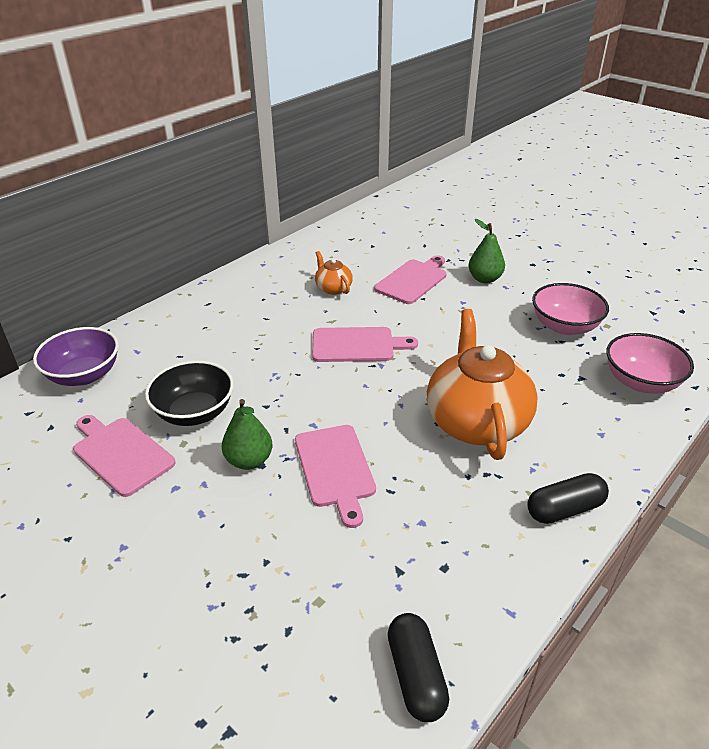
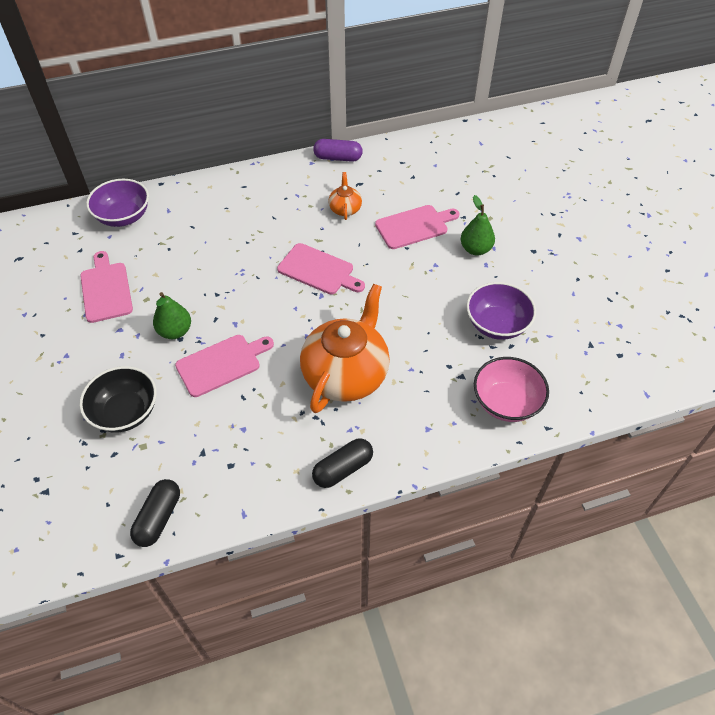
camera: 30 degrees right, 15 degrees up
(194, 412) = (169, 278): black bowl -> black bowl (125, 412)
(286, 253) = (338, 158): none -> purple capsule
(335, 469) = (222, 364): pink cutting board -> pink cutting board turned 135 degrees counterclockwise
(564, 326) = (497, 324): pink bowl -> purple bowl
(564, 509) = (343, 469): black capsule -> black capsule turned 45 degrees counterclockwise

